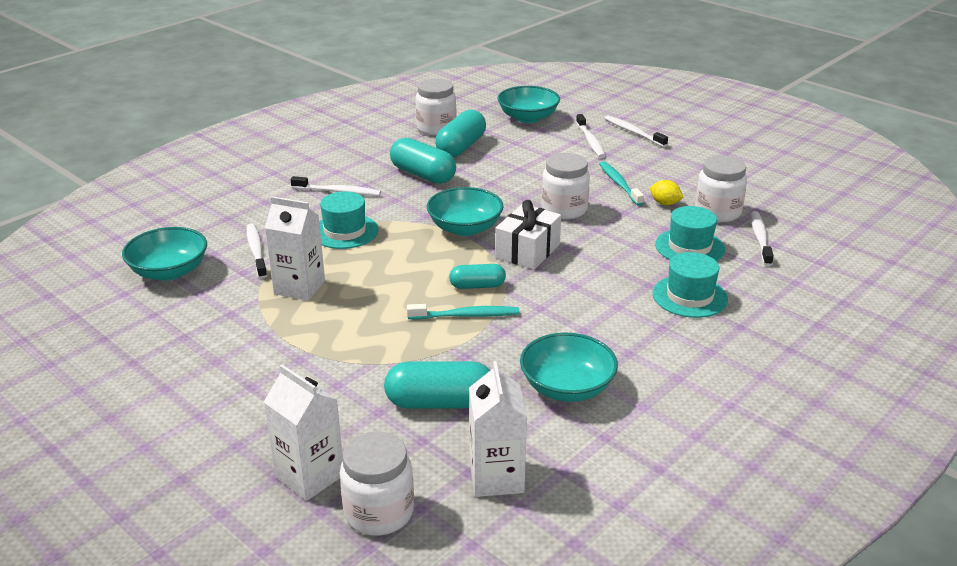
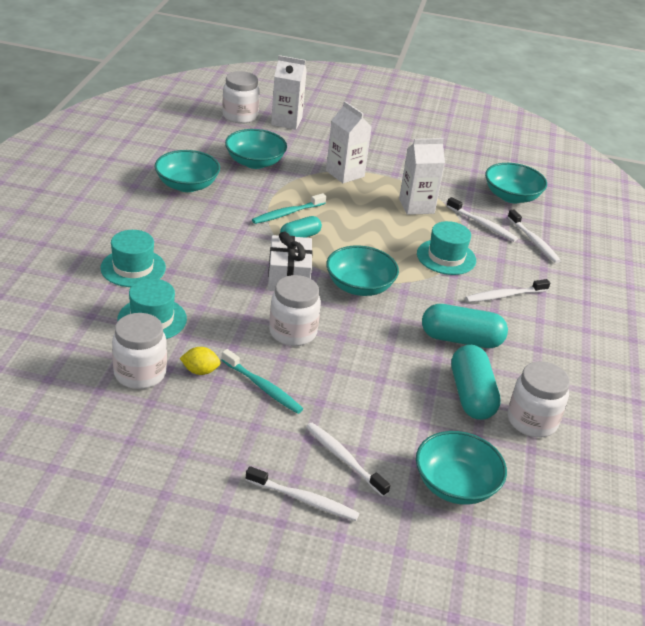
camera: 145 degrees right, 5 degrees up
(440, 402) = (255, 162): turquoise capsule -> turquoise bowl
(496, 477) = (195, 138): white carton -> white carton (345, 173)
(760, 238) = (86, 349): white toothbrush -> white toothbrush (534, 241)

